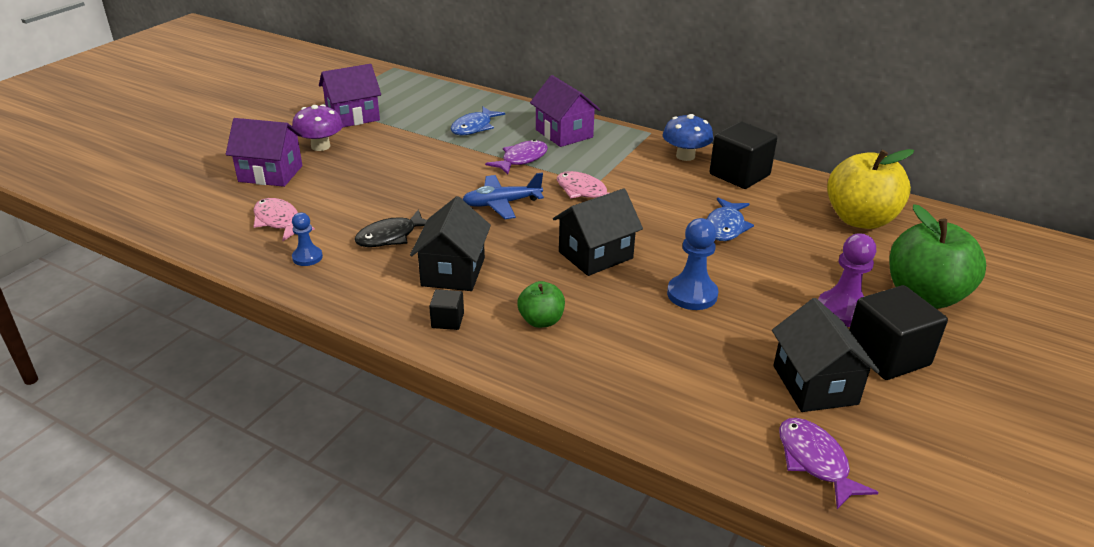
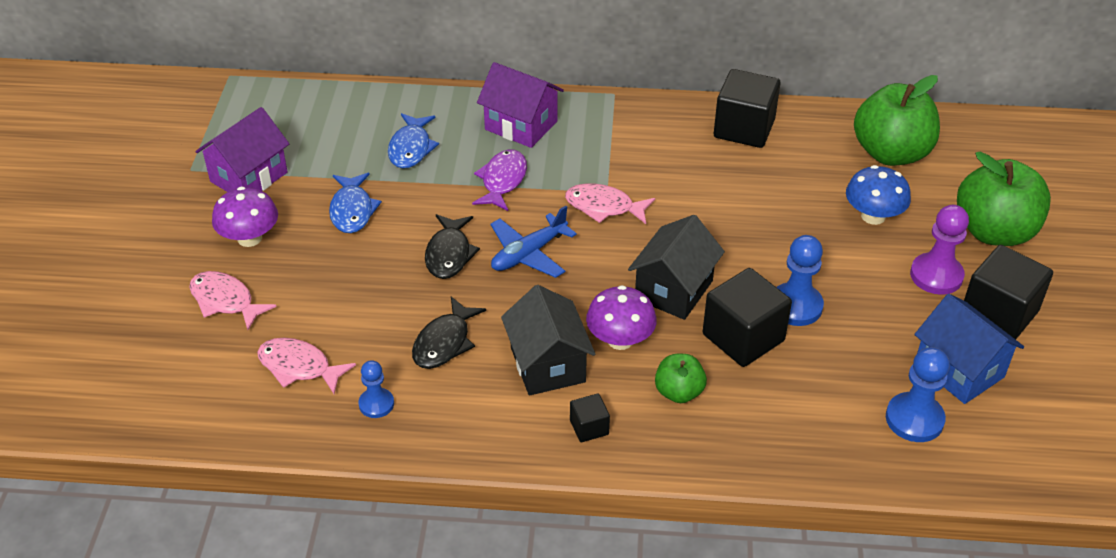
camera: 25 degrees left, 10 degrees up
(270, 174) = (225, 301): purple house -> pink fish
(444, 189) = (449, 254): none -> black fish
(524, 273) = (620, 340): none -> purple mushroom
(628, 301) = (743, 337): none -> black cube
(685, 156) = (673, 118): blue mushroom -> blue mushroom (873, 216)
(725, 227) = (773, 207): blue fish -> blue fish (352, 210)
(741, 407) = (914, 419): none -> blue pawn
(815, 385) = (959, 370): black house -> blue house
(815, 461) = (1002, 450): purple fish -> none
(860, 220) = (891, 153): yellow apple -> green apple

